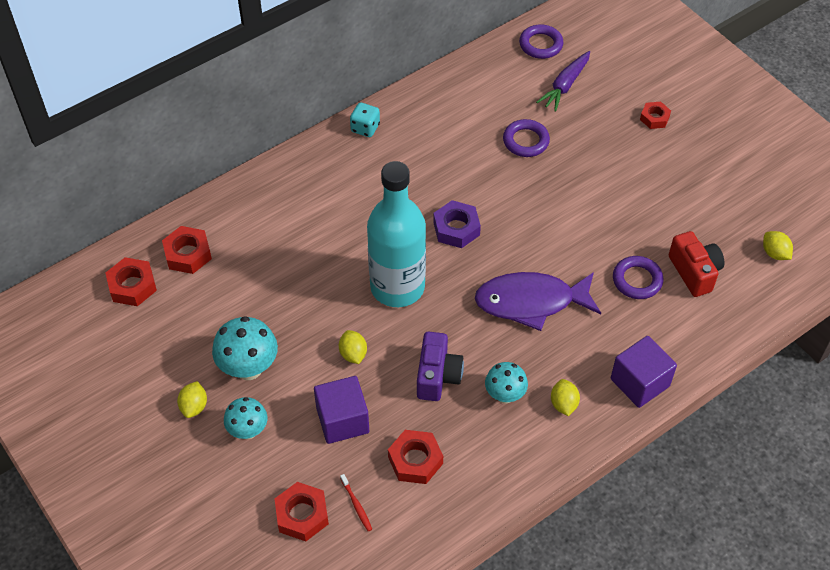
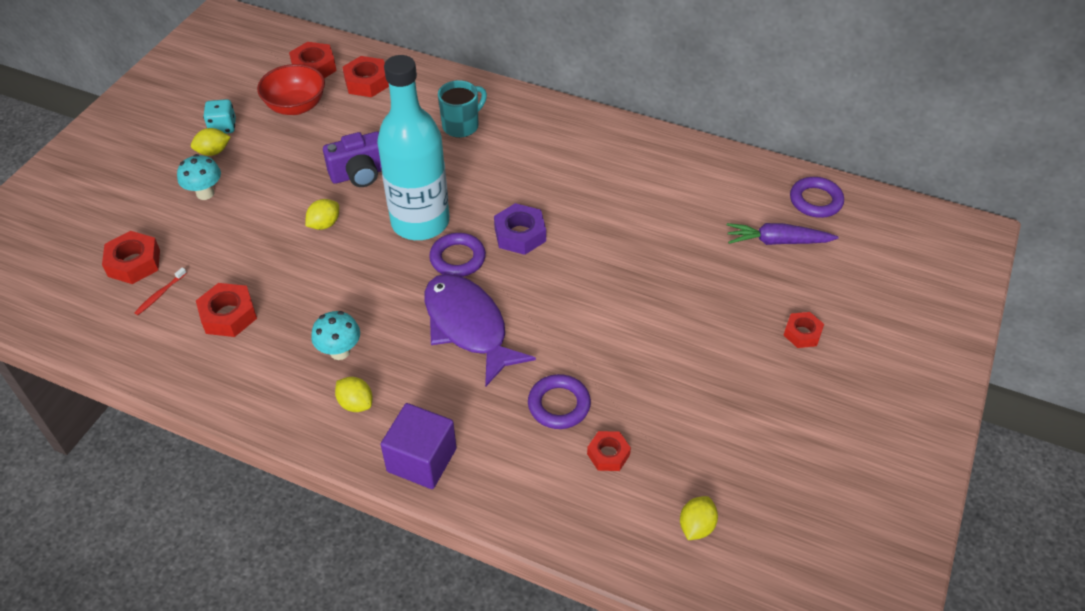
camera: 60 degrees right, 5 degrees down
(179, 320) = (296, 106): none -> red bowl
(249, 368) = (270, 166): turquoise mushroom -> none
(300, 211) = (461, 126): none -> turquoise mug
(342, 420) = (247, 247): purple cube -> none
(365, 128) = (591, 125): turquoise dice -> turquoise dice (223, 127)
(437, 376) = (334, 292): purple camera -> purple camera (360, 174)
(525, 141) = (674, 241): purple ring -> purple ring (457, 258)
(563, 404) = (356, 403): yellow lemon -> yellow lemon turned 75 degrees clockwise
(694, 272) = (608, 454): red camera -> red nut

